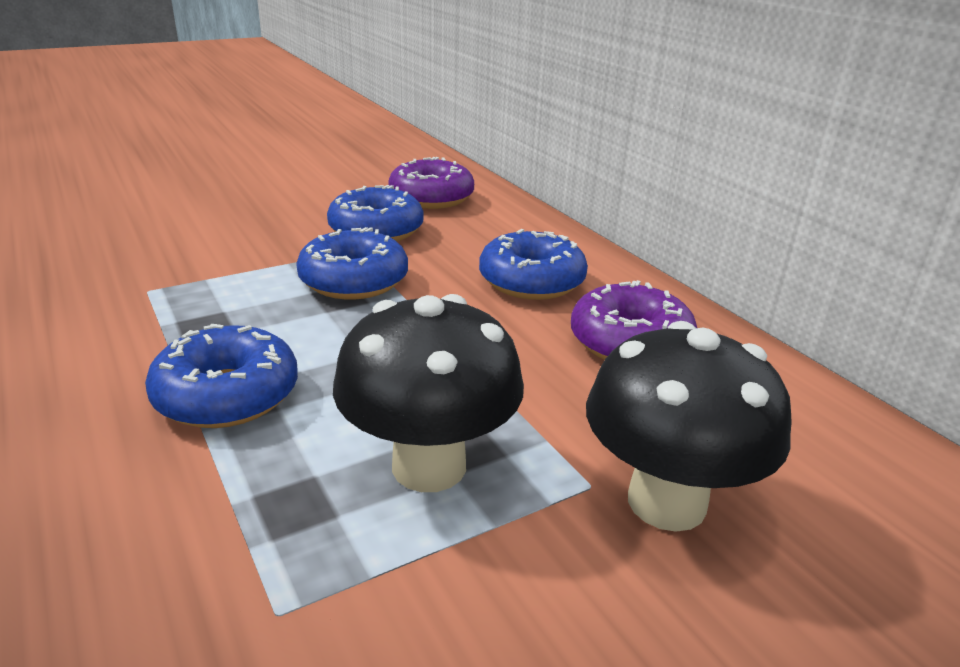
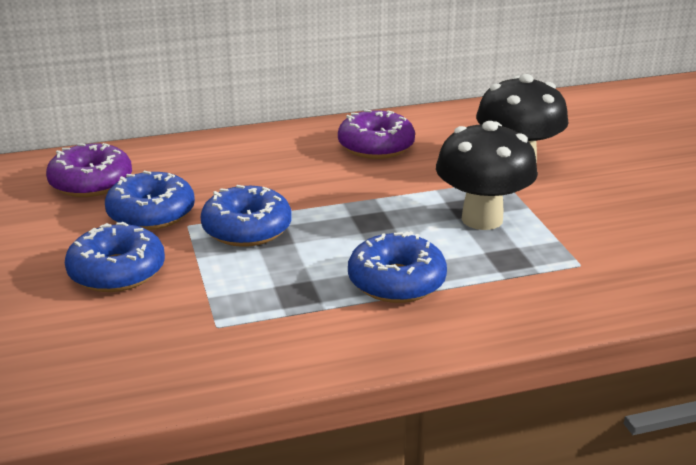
camera: 75 degrees left, 0 degrees up
(531, 281) = (282, 163): blue donut -> blue donut (117, 271)

